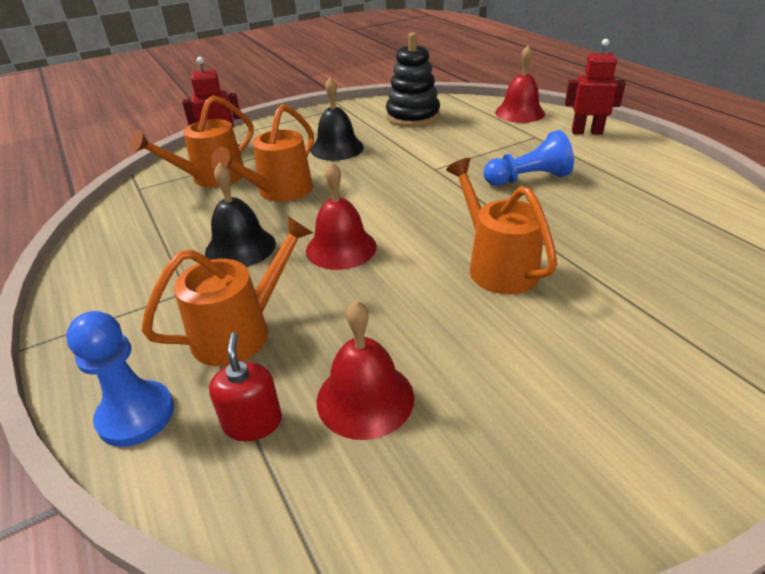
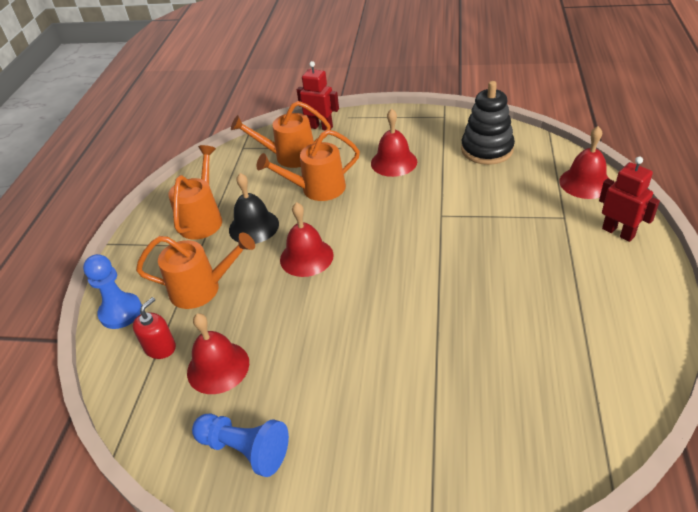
camera: 40 degrees right, 5 degrees up
(337, 148) = (394, 162): black bell -> red bell
(496, 265) = (382, 323): orange watering can -> orange watering can (202, 218)
(528, 179) = (499, 259): blue pawn -> blue pawn (245, 449)

